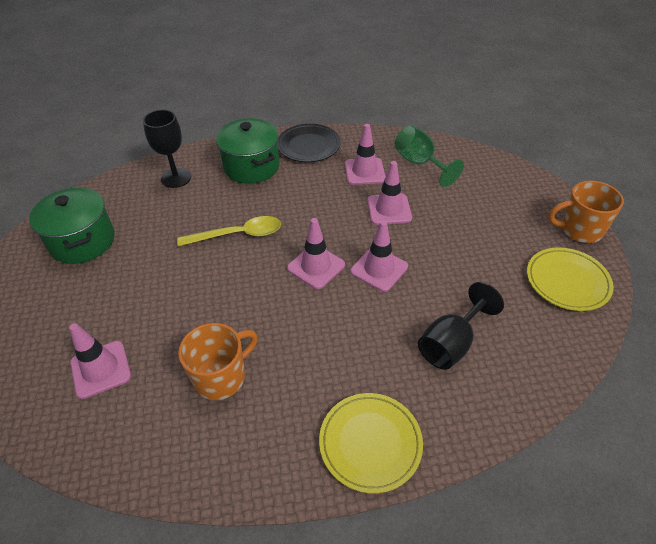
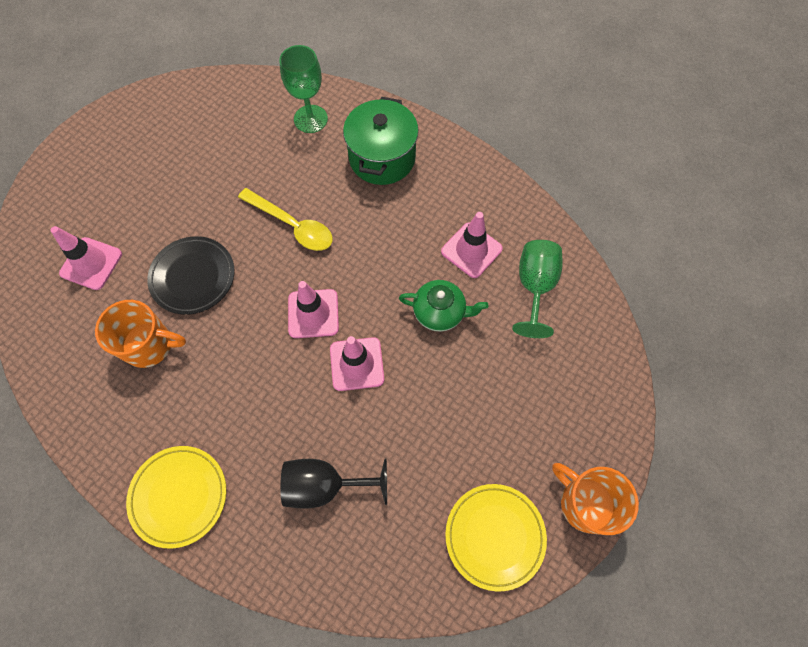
camera: 45 degrees right, 20 degrees up
(82, 241) = (184, 131): green pot -> none
(176, 178) = (310, 119): black goblet -> green goblet
(308, 146) = (458, 175): black plate -> black plate (193, 277)
(389, 209) = (440, 312): pink traffic cone -> green teapot

